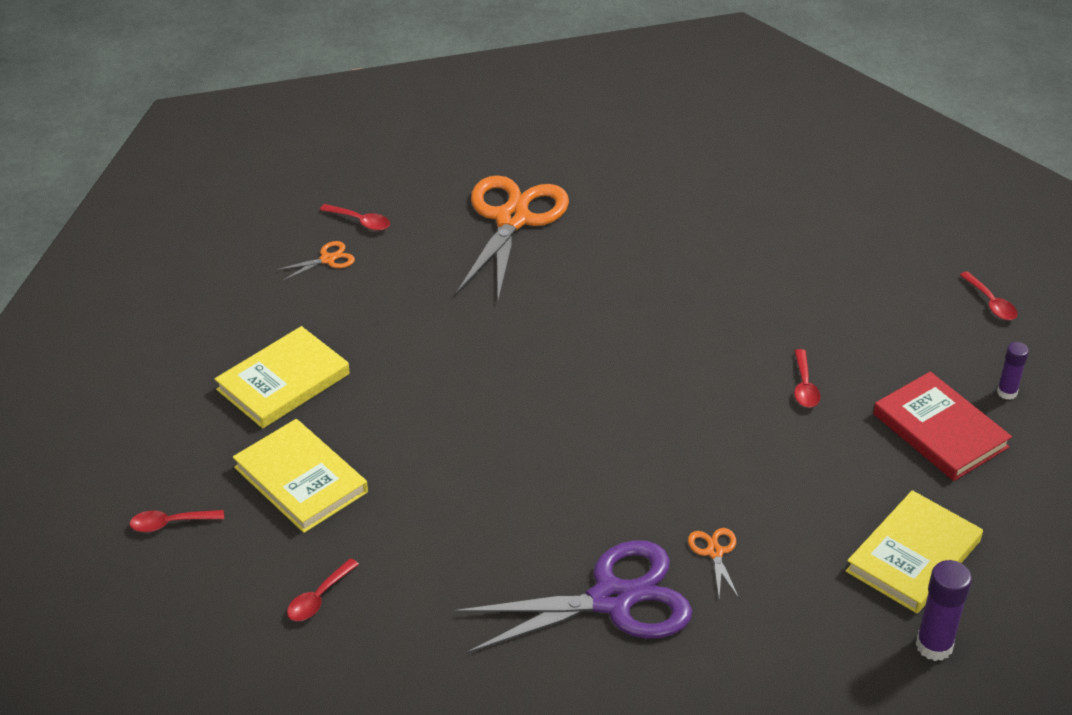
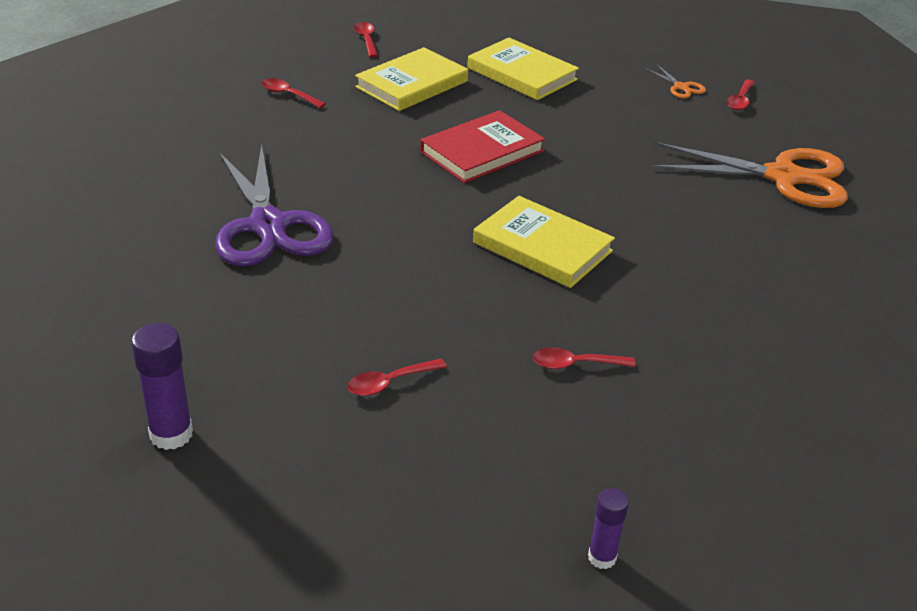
camera: 85 degrees right, 5 degrees down
(714, 552) = (322, 286): orange scissors -> none
(913, 556) = (305, 431): yellow book -> yellow book (542, 247)
(940, 431) = (516, 477): red book -> red book (482, 151)
(991, 303) = (792, 564): red spoon -> red spoon (389, 383)

